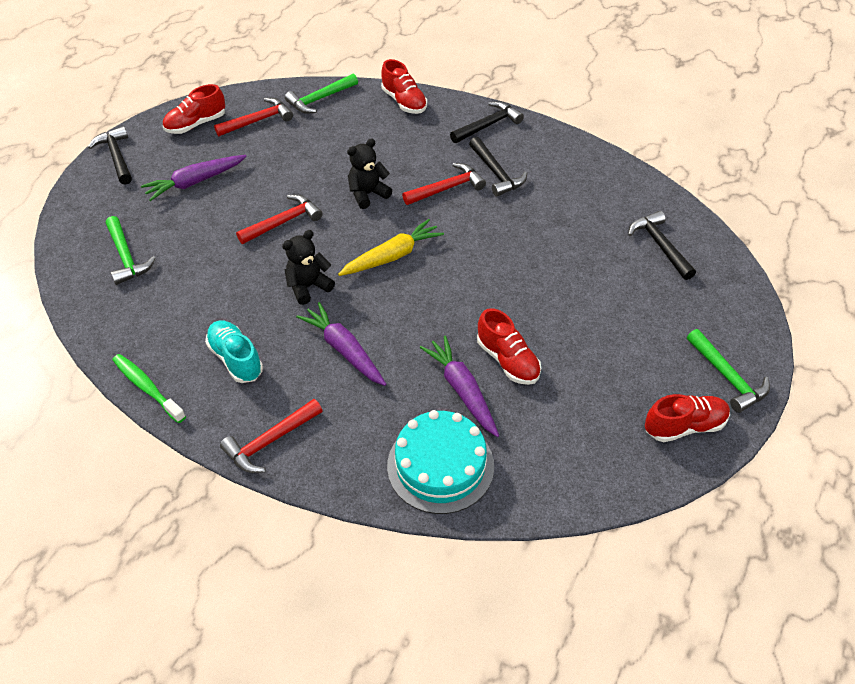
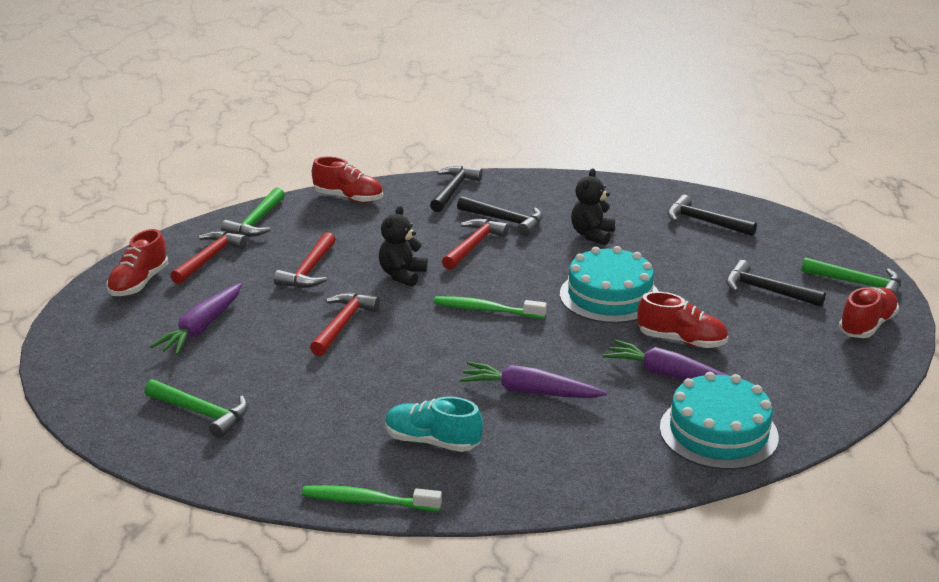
camera: 35 degrees left, 20 degrees down
(116, 156) = (75, 339): black hammer -> black hammer (766, 290)
(270, 442) = (547, 485): red hammer -> red hammer (309, 271)
(308, 287) = (433, 361): black teddy bear -> black teddy bear (592, 235)
(392, 256) = (486, 310): yellow carrot -> green toothbrush
(498, 287) = (609, 296): none -> turquoise cake

